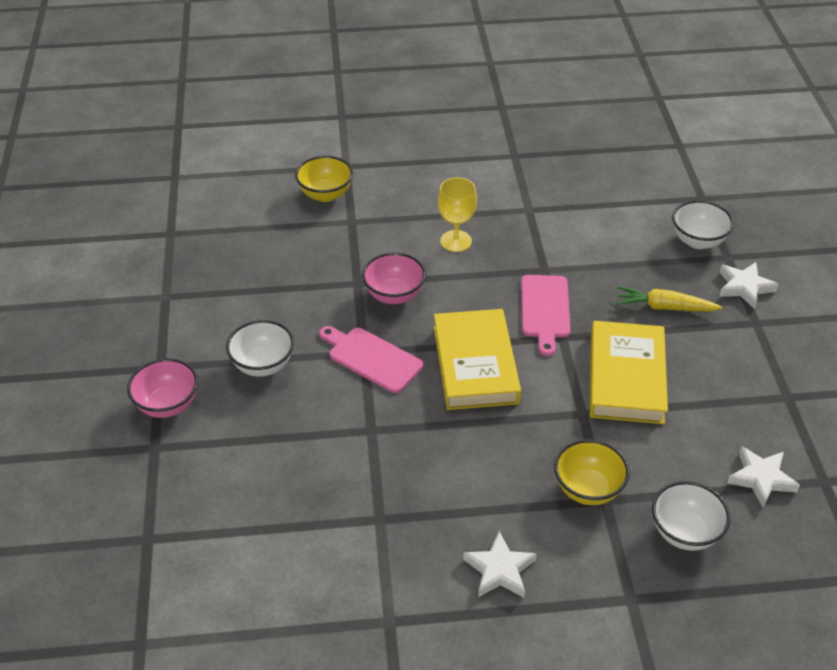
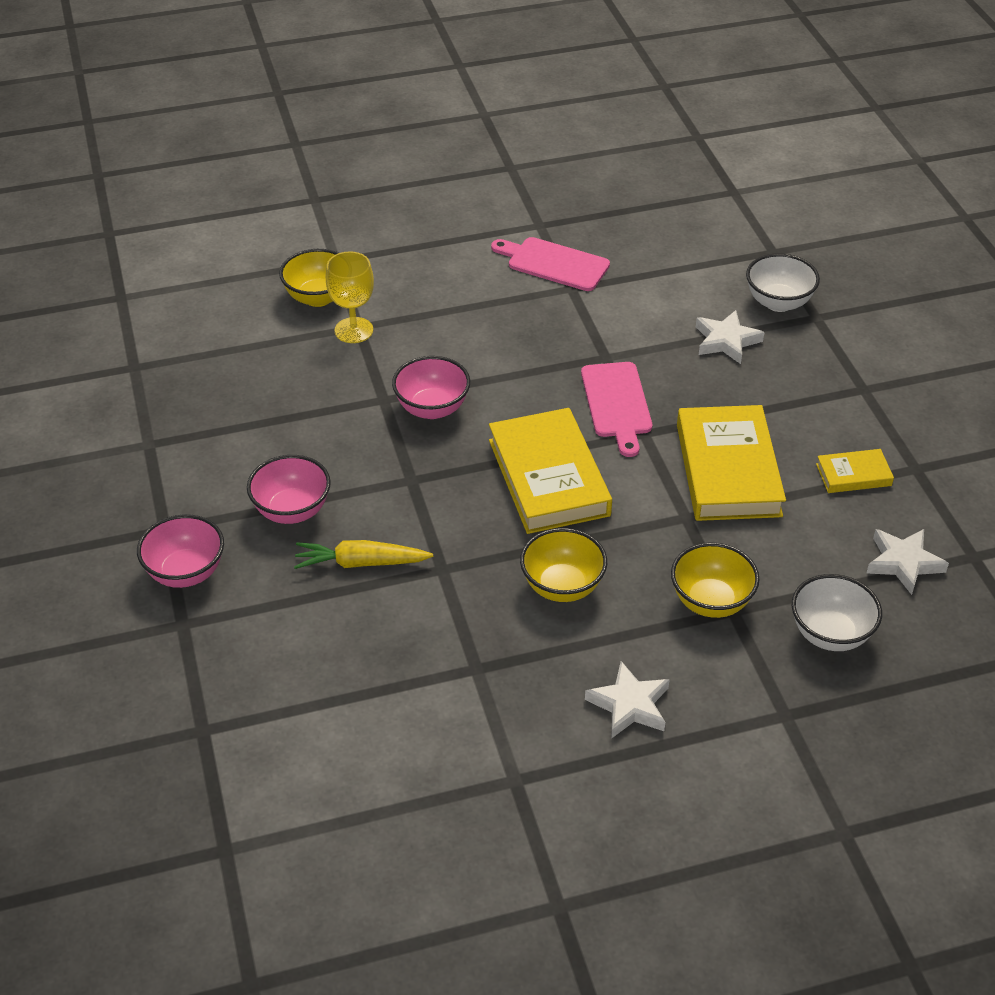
camera: 10 degrees left, 0 degrees up
(263, 365) = (292, 510): white bowl -> pink bowl
(372, 358) = (423, 486): pink cutting board -> pink cutting board (554, 263)
(456, 241) = (492, 335): yellow goblet -> yellow goblet (354, 330)
(466, 459) = (562, 586): none -> yellow bowl
(664, 307) = (755, 384): yellow carrot -> yellow carrot (360, 563)
(732, 395) = (853, 475): none -> yellow book
(744, 287) = (842, 350): white star -> white star (726, 341)

